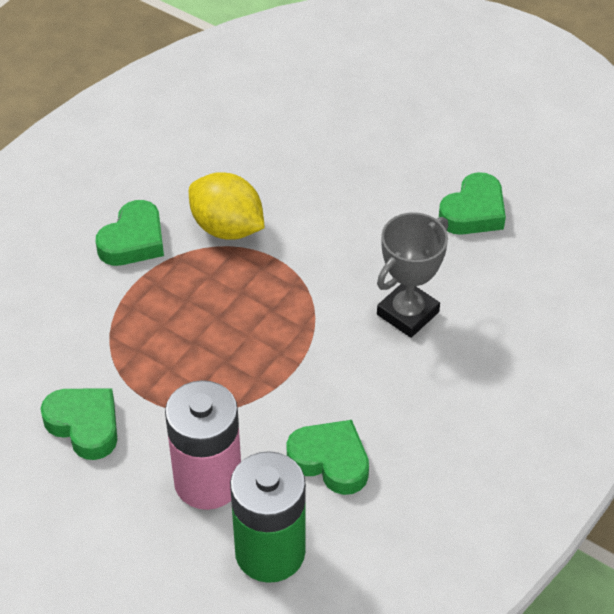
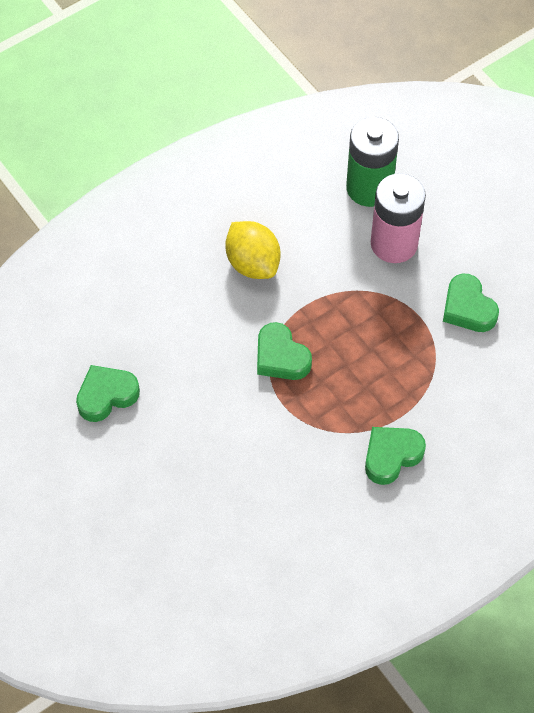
camera: 160 degrees left, 10 degrees up
(227, 228) = (311, 444): yellow lemon -> yellow lemon (253, 263)
(330, 461) = (307, 232): green heart -> green heart (281, 357)
(407, 313) = (203, 323): grey trophy -> none

